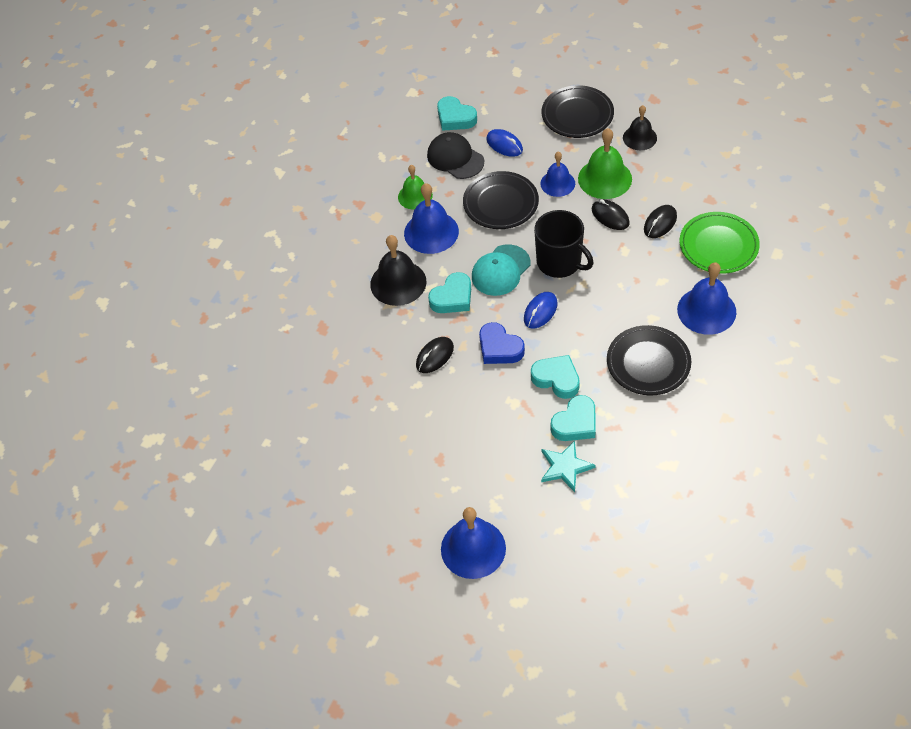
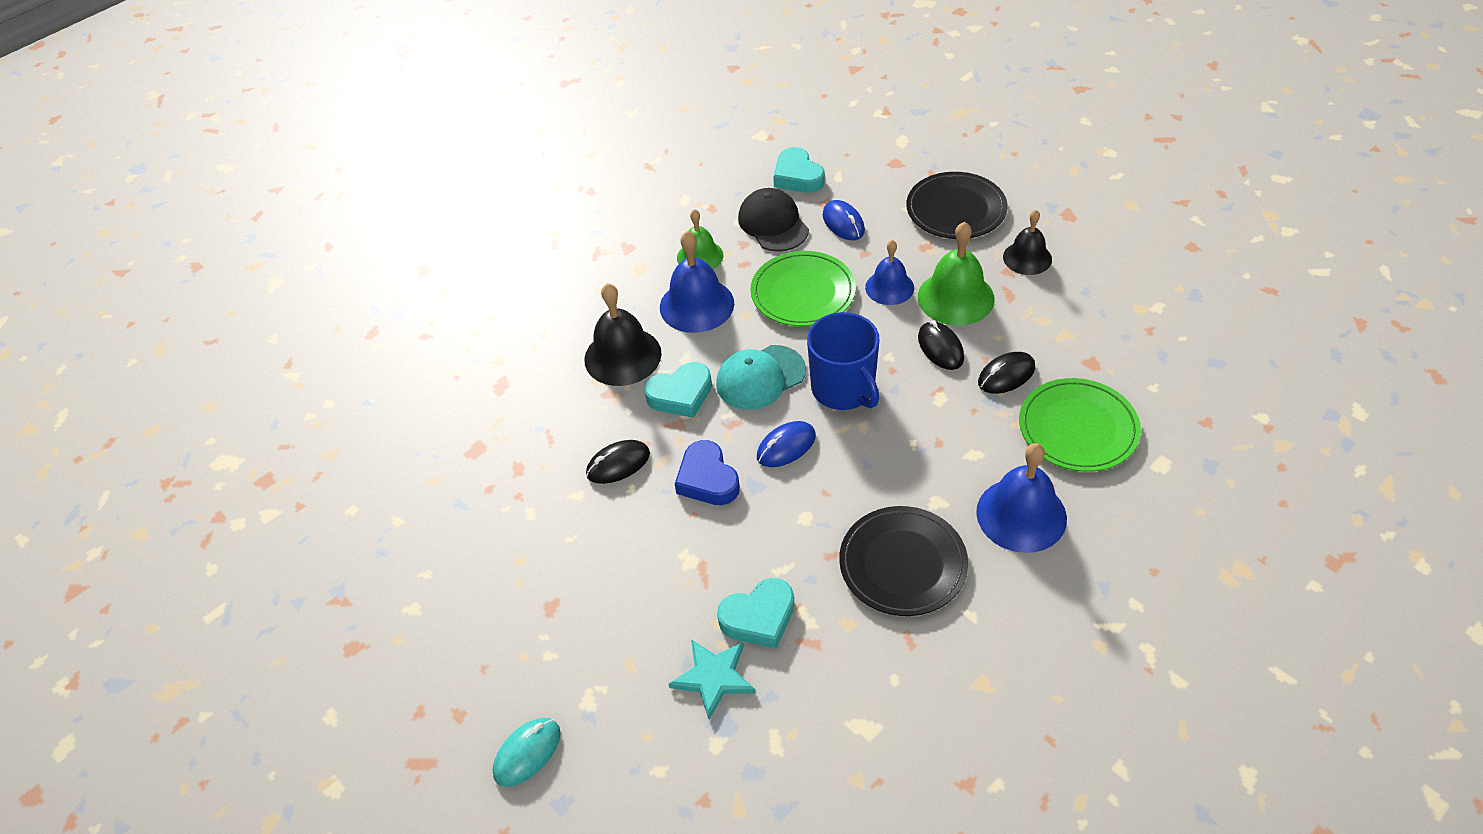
camera: 20 degrees right, 5 degrees down
(473, 548) = (527, 753): blue bell -> turquoise mouse
(500, 203) = (803, 293): black plate -> green plate
(556, 379) = (763, 546): turquoise heart -> none
(560, 262) = (844, 389): black mug -> blue mug

